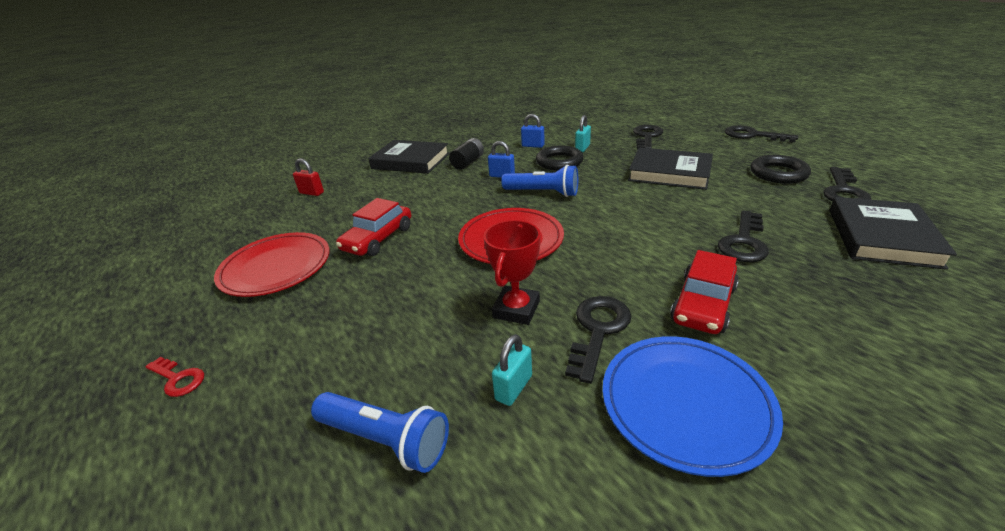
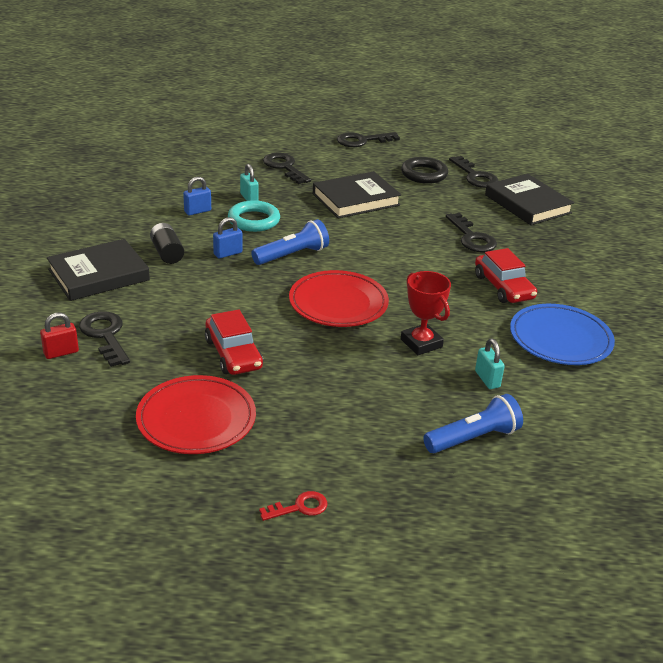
camera: 55 degrees left, 0 degrees up
(559, 162) = (254, 220): black ring -> turquoise ring
(598, 331) = (479, 329): black key -> black key (105, 336)

